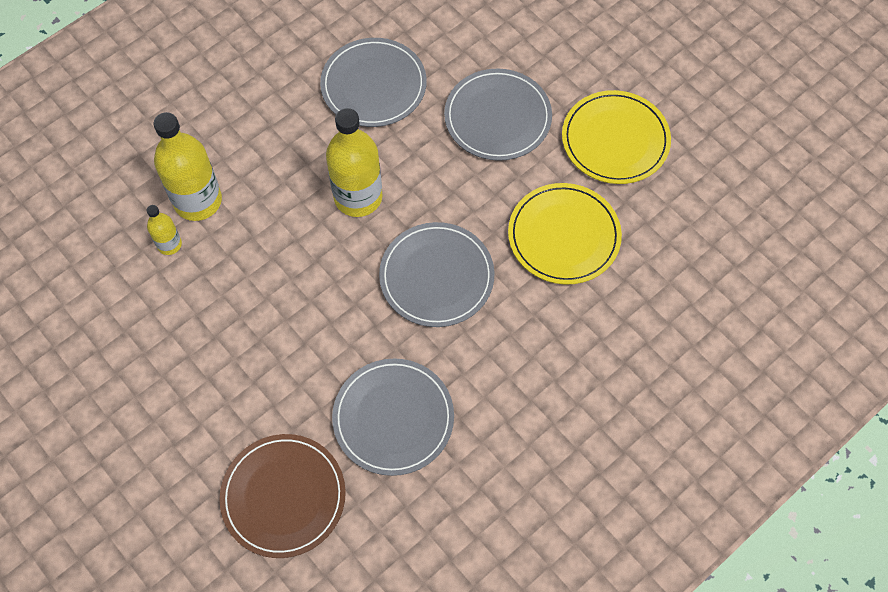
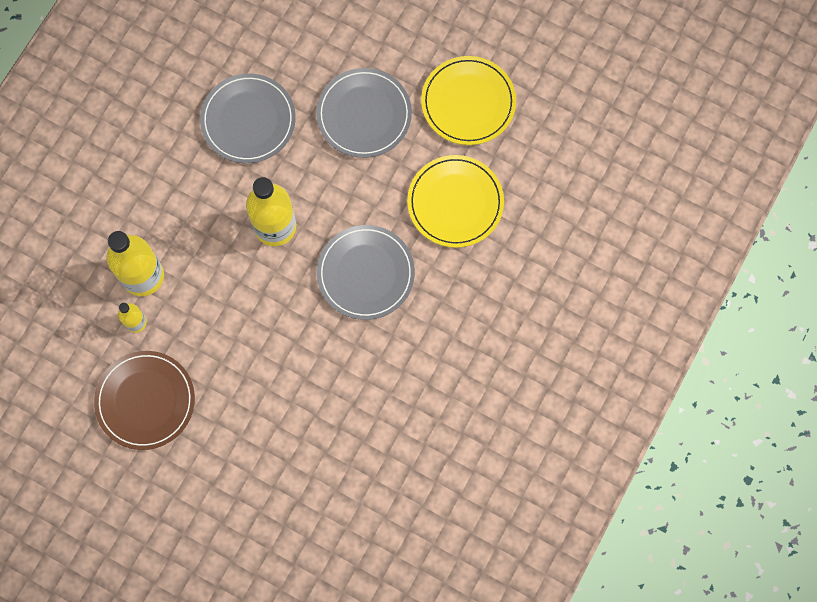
camera: 20 degrees left, 10 degrees up
(283, 496) = (315, 493): brown plate -> brown plate (145, 401)
(393, 418) = (375, 402): grey plate -> none

